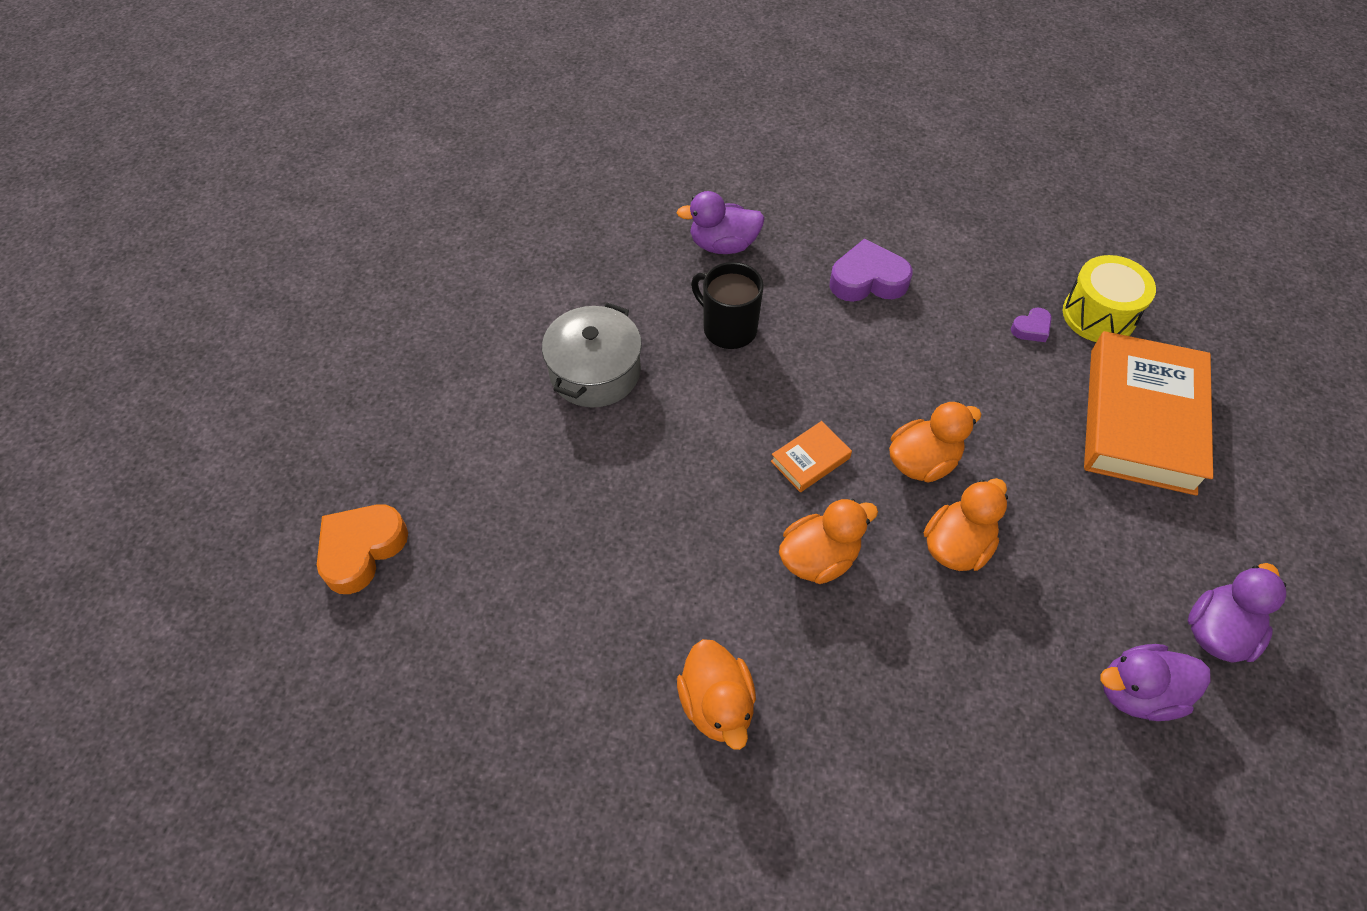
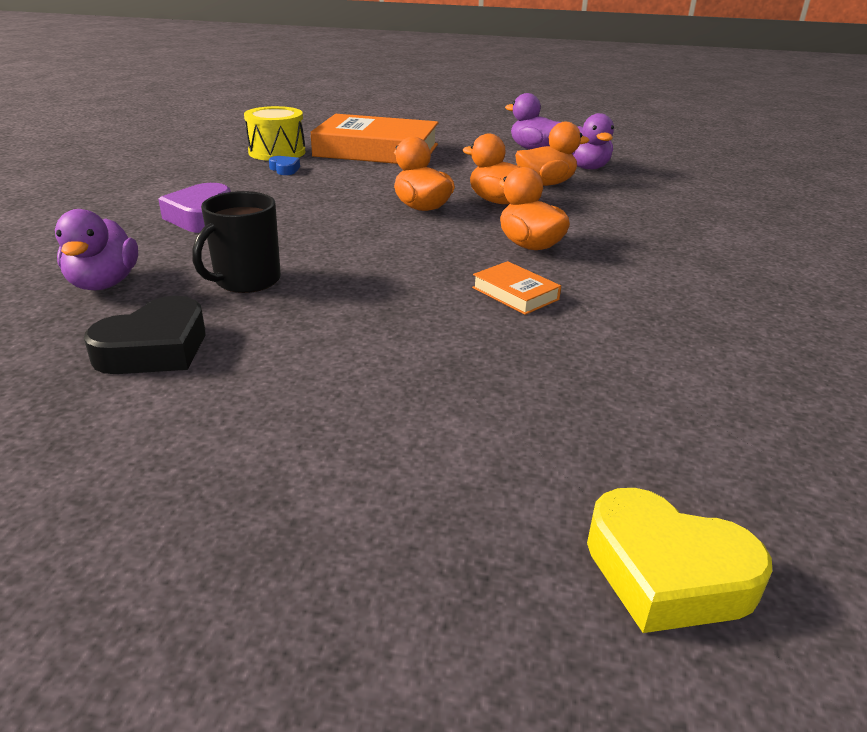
camera: 95 degrees left, 25 degrees down
(361, 550) = (666, 572): orange heart -> yellow heart
(595, 372) = (297, 364): grey pot -> none
(622, 293) = (155, 349): none -> black heart
(717, 704) = (696, 286): orange duck -> orange duck (545, 184)
(810, 460) = (425, 246): orange book -> orange book (515, 293)
(1031, 328) = (284, 169): purple heart -> blue heart

